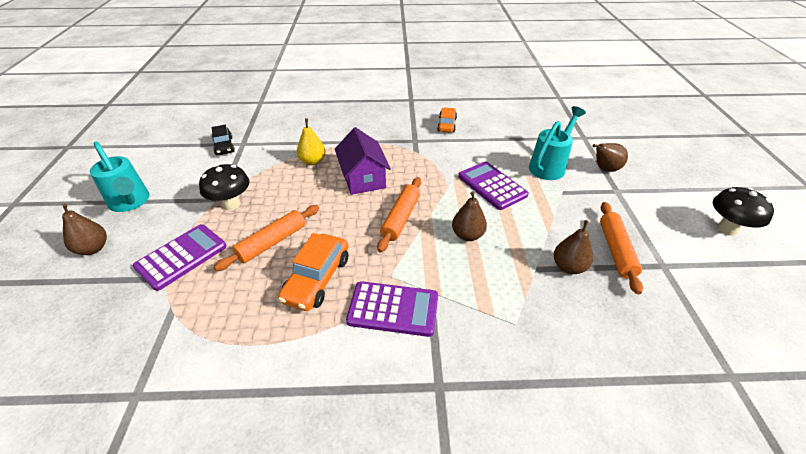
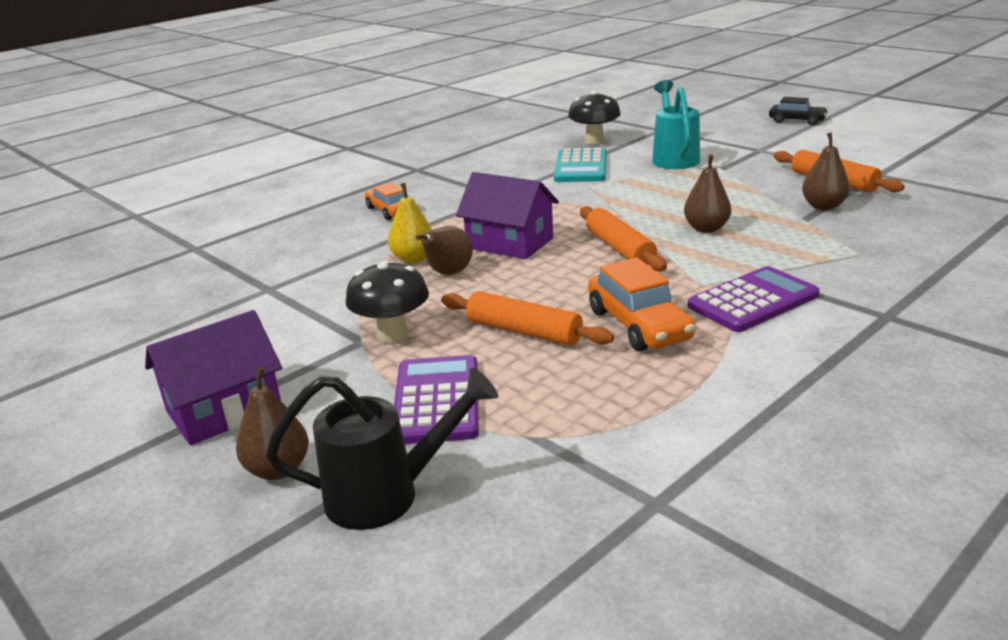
camera: 40 degrees left, 15 degrees down
(90, 294) = (387, 495): none -> black watering can
(131, 202) = (224, 410): turquoise watering can -> purple house
(224, 146) = (244, 303): black car -> black car (797, 121)
(272, 242) = (524, 331): orange rolling pin -> orange rolling pin turned 60 degrees counterclockwise
(447, 125) = (507, 171): orange car -> orange car (389, 211)
(486, 143) = (581, 167): none -> turquoise calculator
(492, 186) = (653, 191): purple calculator -> none
(604, 169) = (722, 141): brown pear -> brown pear (448, 273)
(727, 229) = (875, 137): black mushroom -> black mushroom (594, 141)

